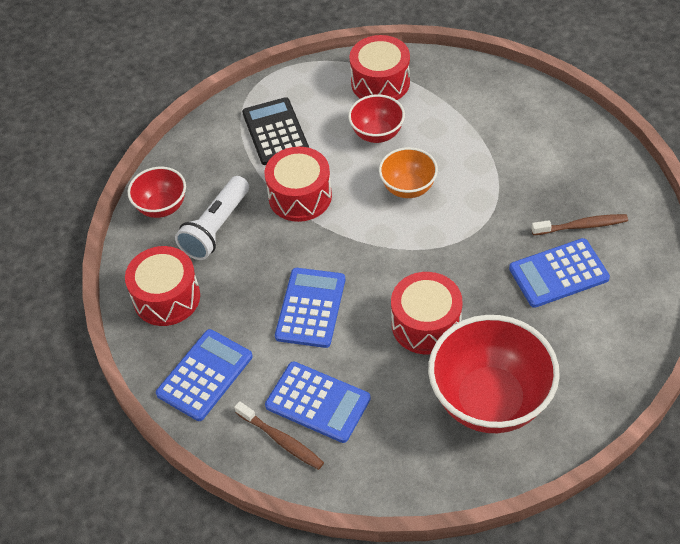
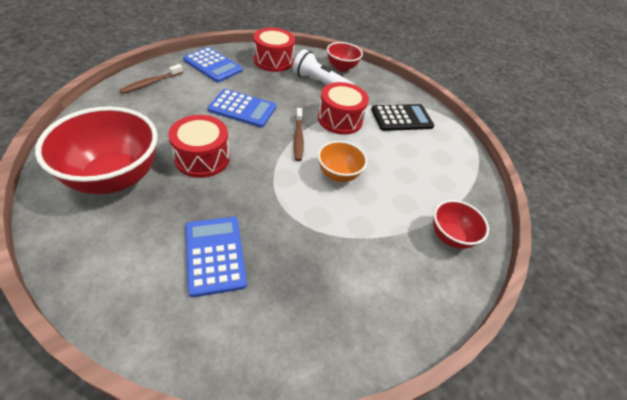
camera: 85 degrees right, 5 degrees down
(318, 402) = (168, 100): blue calculator -> none
(377, 134) = (398, 168): red bowl -> red bowl (450, 237)
(380, 82) = (457, 180): red drum -> none
(582, 226) = (265, 291): brown toothbrush -> brown toothbrush (298, 138)

